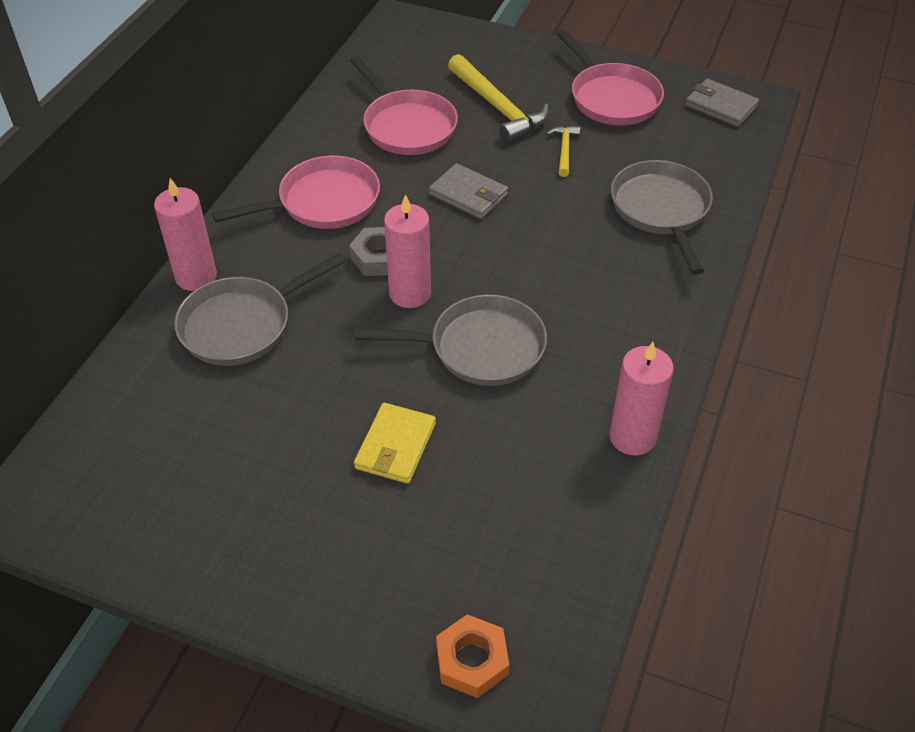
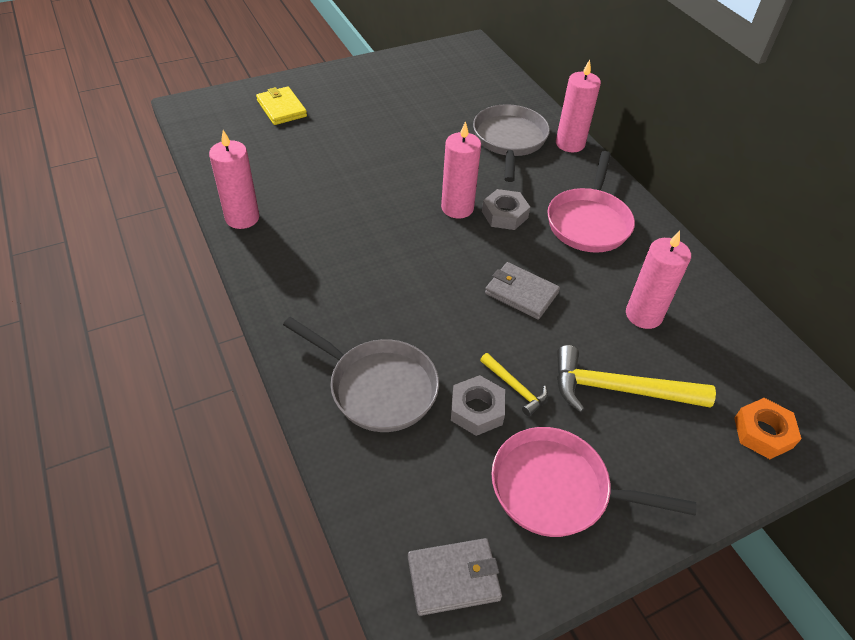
camera: 130 degrees right, 0 degrees up
(395, 446) = (359, 142): yellow wallet -> yellow wallet (281, 108)
(406, 126) = (643, 315): pink pan -> pink candle
(468, 194) = (521, 293): grey wallet -> grey wallet turned 45 degrees clockwise
(472, 660) = (231, 102): orange nut -> orange nut (763, 432)
(480, 348) = (379, 206): grey pan -> none
(607, 156) = (477, 410): none -> grey nut

